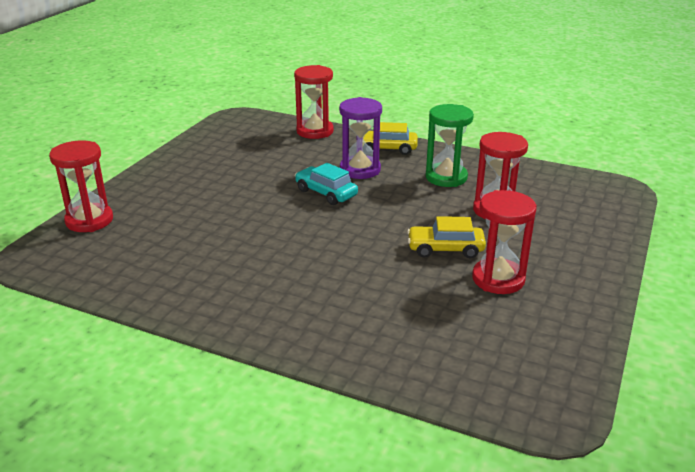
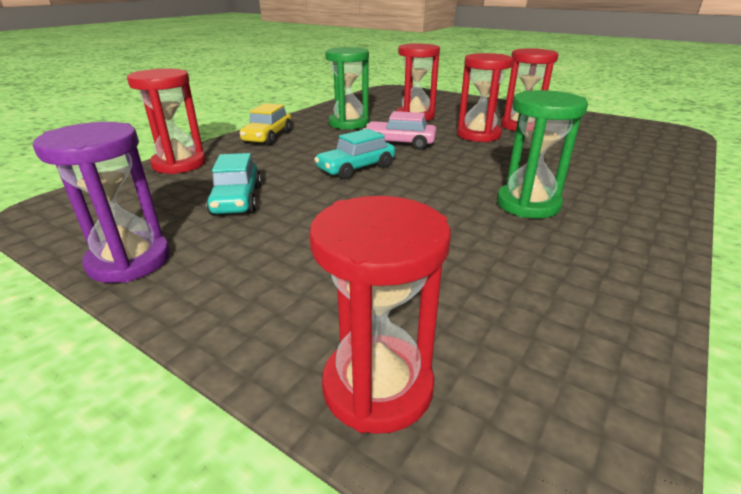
camera: 80 degrees left, 0 degrees up
(260, 161) = (237, 200): none -> turquoise car
(270, 268) = (528, 204): none -> green hourglass
(360, 170) = (309, 150): purple hourglass -> purple hourglass (129, 261)
(396, 207) = (399, 143): none -> pink car
(445, 249) = (478, 135): yellow car -> red hourglass

